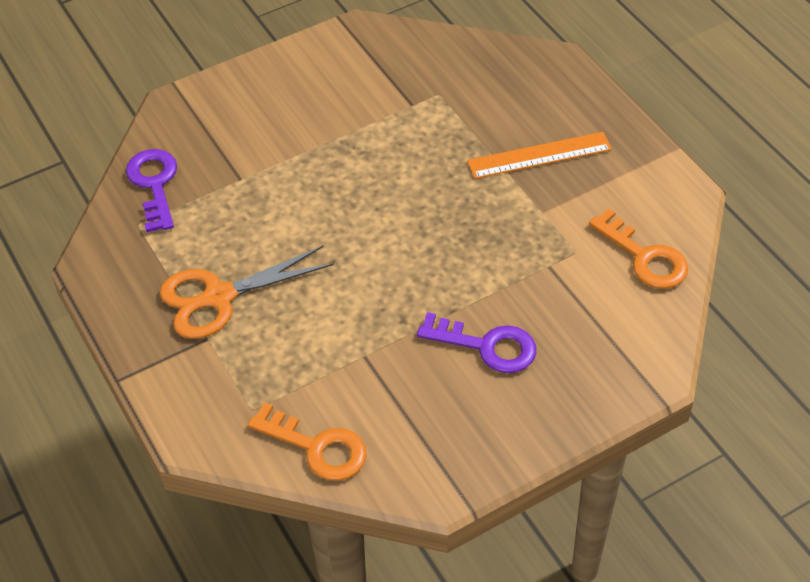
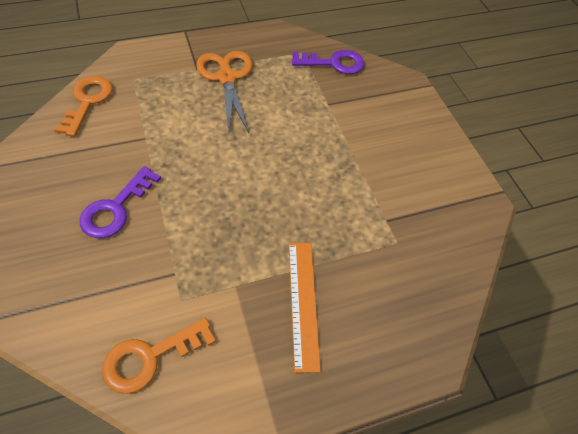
camera: 95 degrees right, 5 degrees up
(317, 447) = (87, 101): orange key -> orange key turned 150 degrees clockwise

